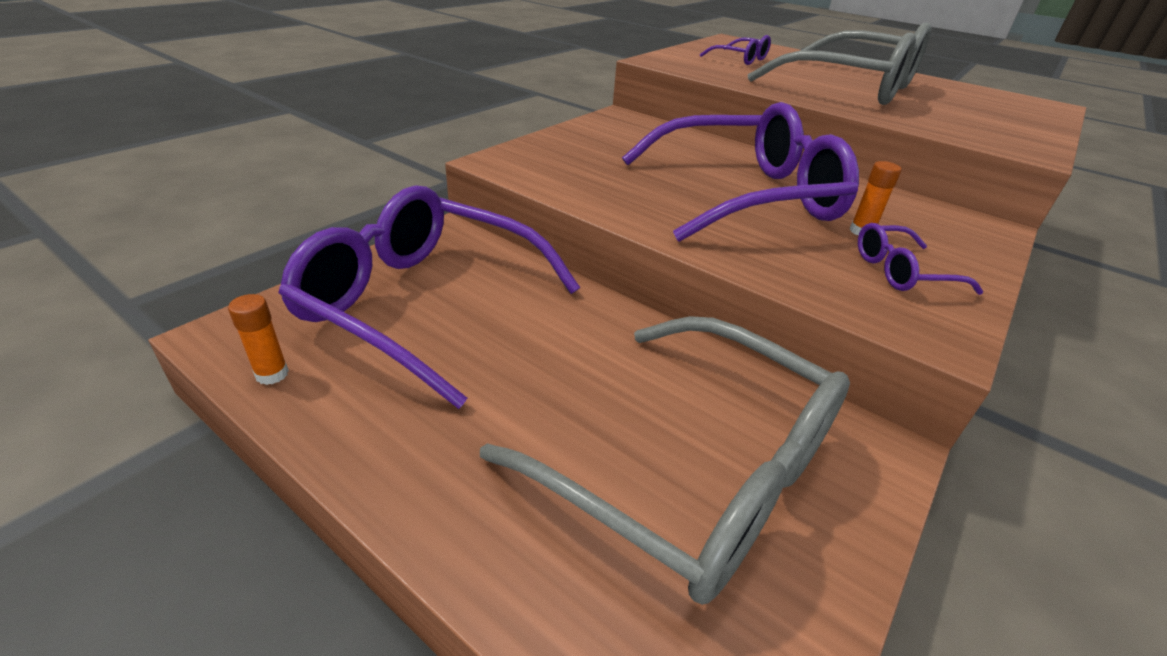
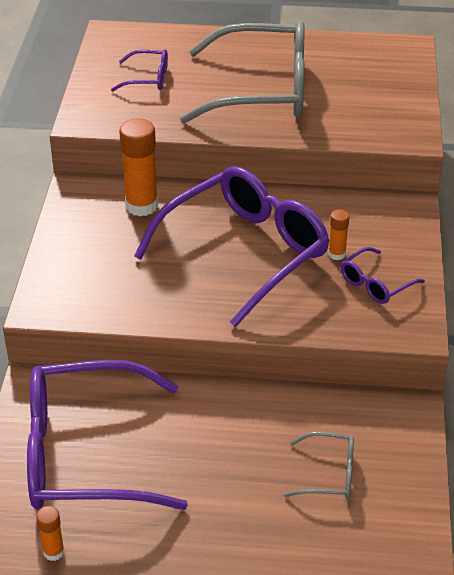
camera: 30 degrees left, 5 degrees up
(667, 139) = (141, 206): none -> orange glue stick
(693, 470) = (329, 474): grey glasses -> grey glasses, size x0.43

